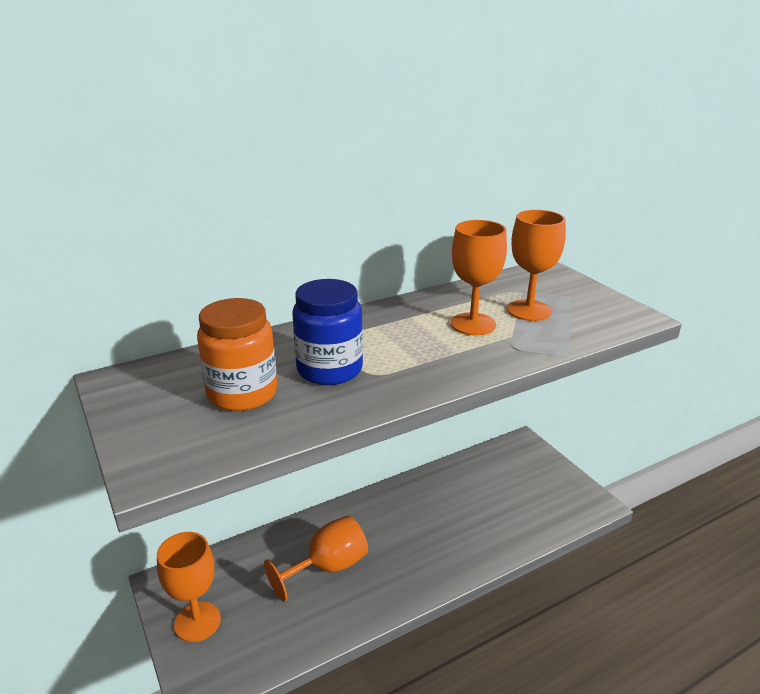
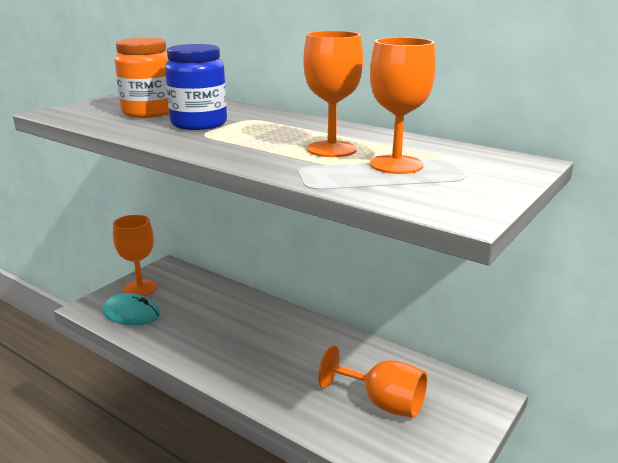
camera: 65 degrees right, 5 degrees down
(254, 642) = (131, 314): none -> turquoise mouse
(328, 567) = (216, 323): orange goblet -> orange goblet (382, 402)

